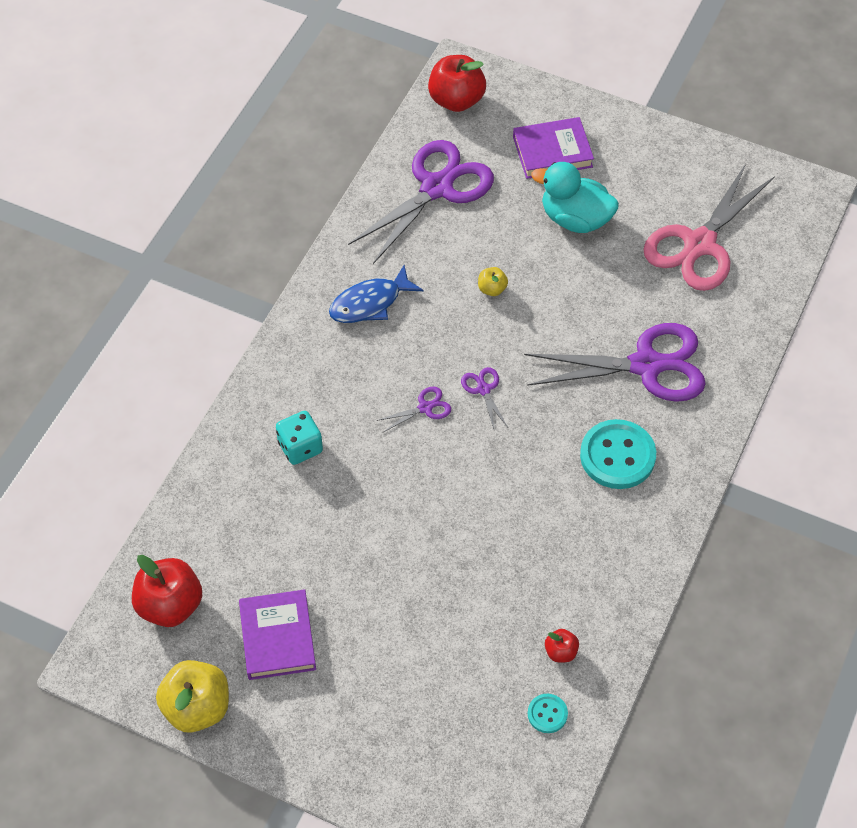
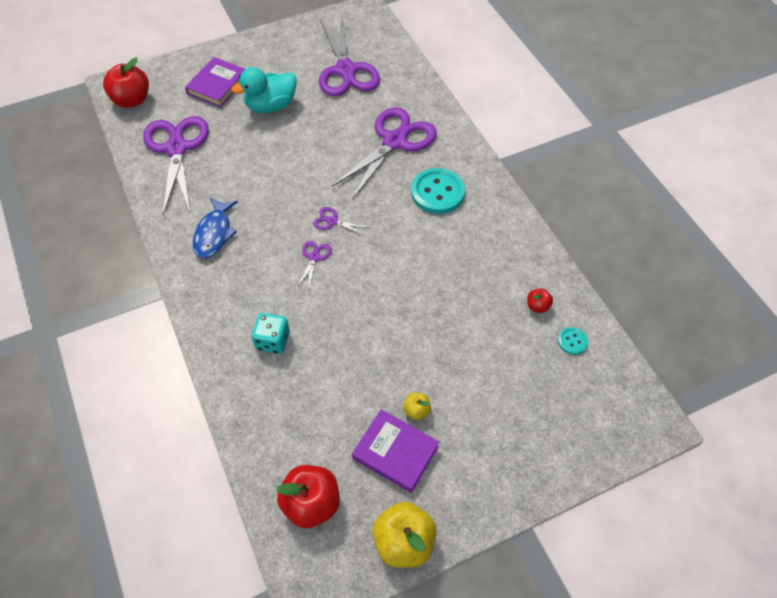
camera: 50 degrees left, 0 degrees up
(492, 289) = (272, 171): yellow apple -> yellow apple (416, 410)
(699, 244) = (346, 70): pink scissors -> purple scissors

